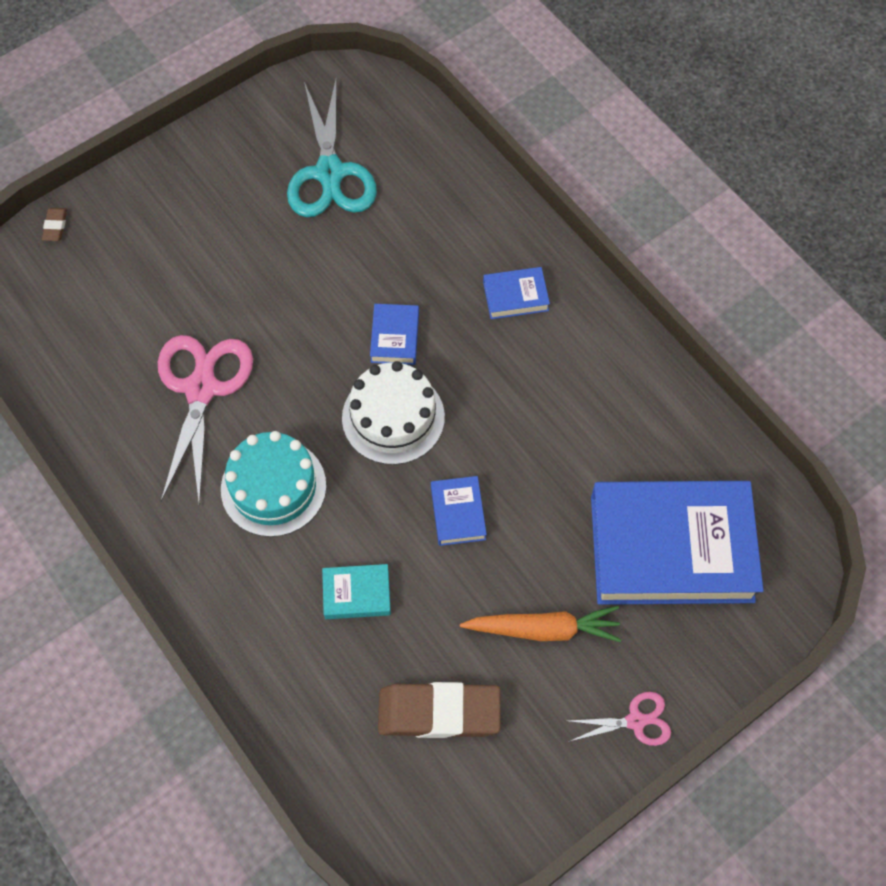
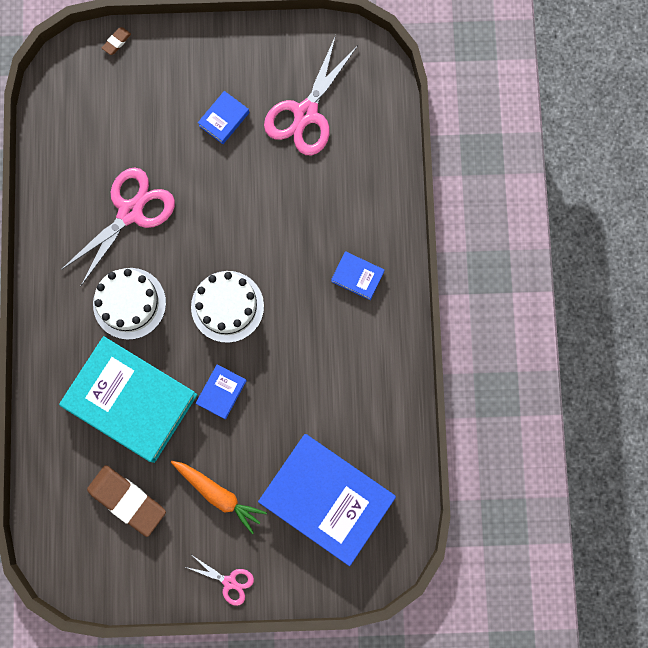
camera: 35 degrees right, 15 degrees up
(273, 487) = (129, 303): turquoise cake -> white cake
(329, 173) = (305, 114): turquoise scissors -> pink scissors
(356, 594) = (131, 401): turquoise book -> turquoise book, size x2.41
(395, 337) = (265, 254): blue book -> blue book (224, 119)

